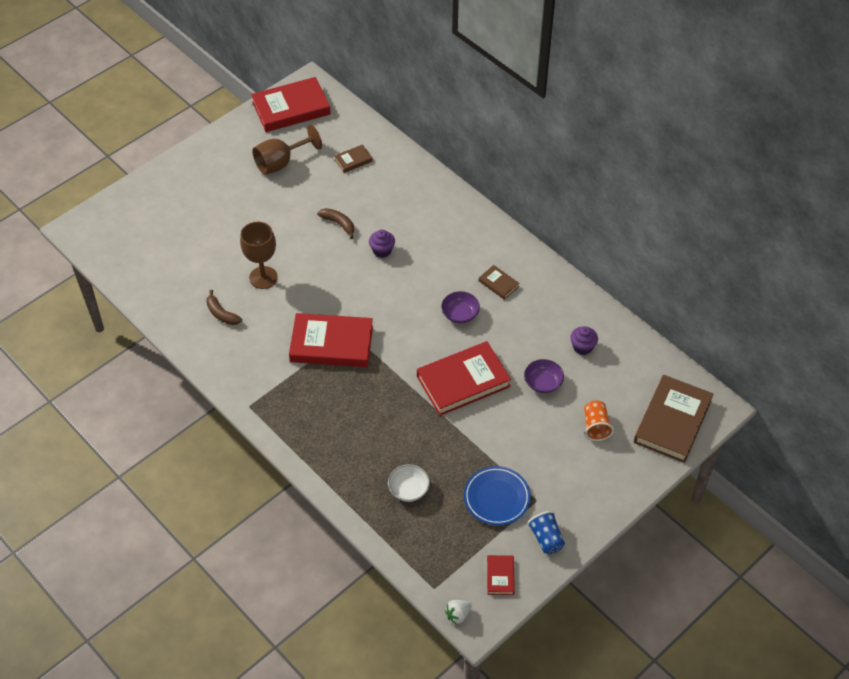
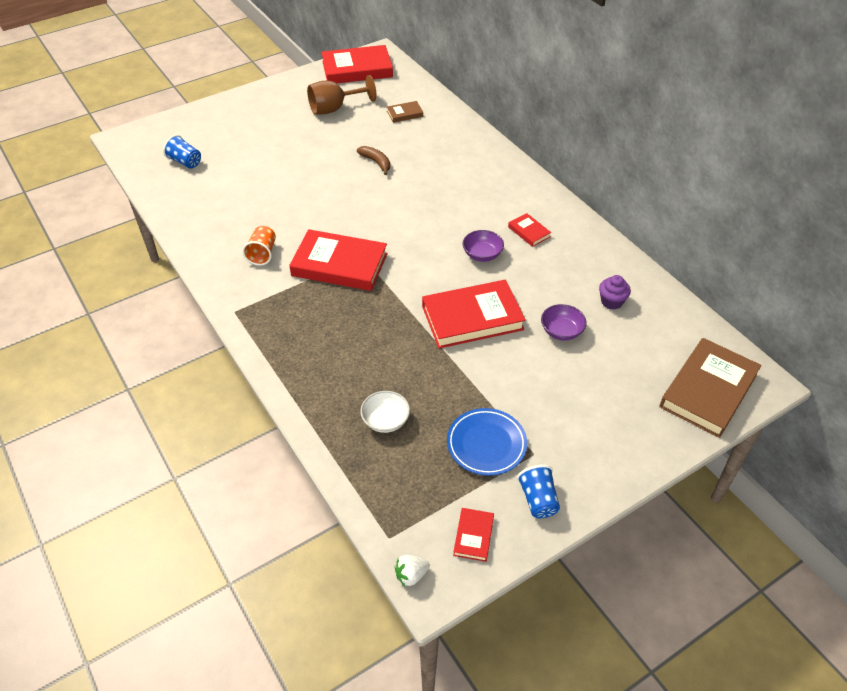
camera: 10 degrees right, 5 degrees down
(149, 248) = (185, 162): none -> blue cup
(221, 314) = (235, 224): brown banana -> none
(263, 277) = (287, 198): brown goblet -> none
(382, 250) = (414, 189): purple cupcake -> none
(498, 284) = (529, 232): brown book -> red book
(596, 426) = (616, 383): orange cup -> orange cup (262, 254)

